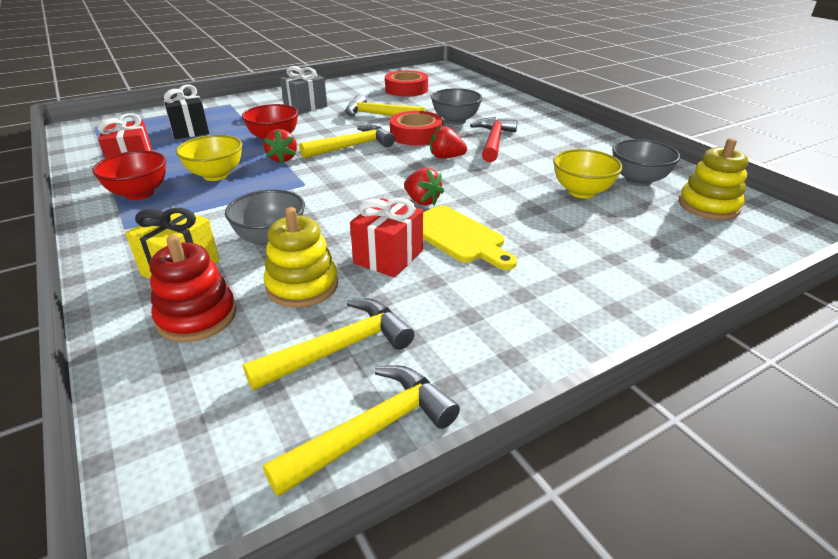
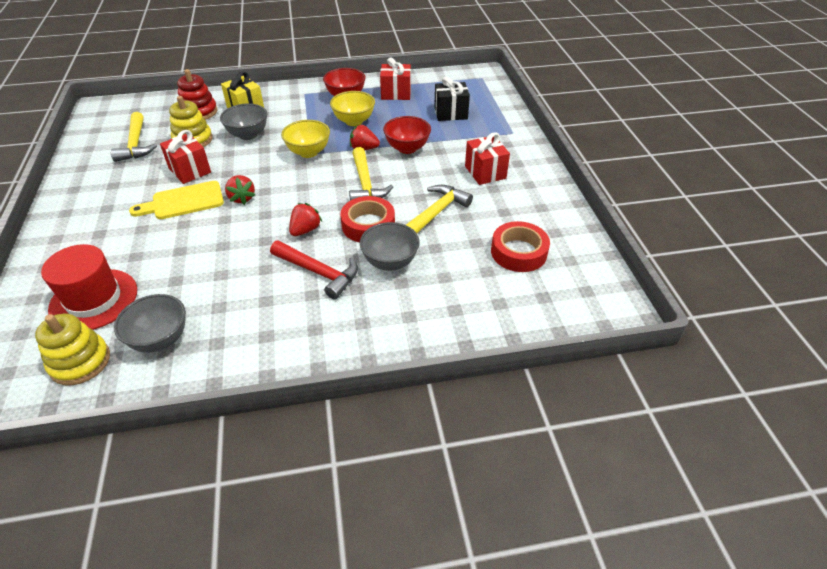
camera: 110 degrees right, 10 degrees up
(305, 106) = (485, 172): grey gift -> red gift
(373, 430) = (84, 145): yellow hammer -> none
(422, 201) = (242, 198): red strawberry -> red strawberry turned 90 degrees counterclockwise
(581, 192) = (178, 288): yellow bowl -> yellow bowl (308, 152)
(651, 230) = (94, 299): none -> red hat

